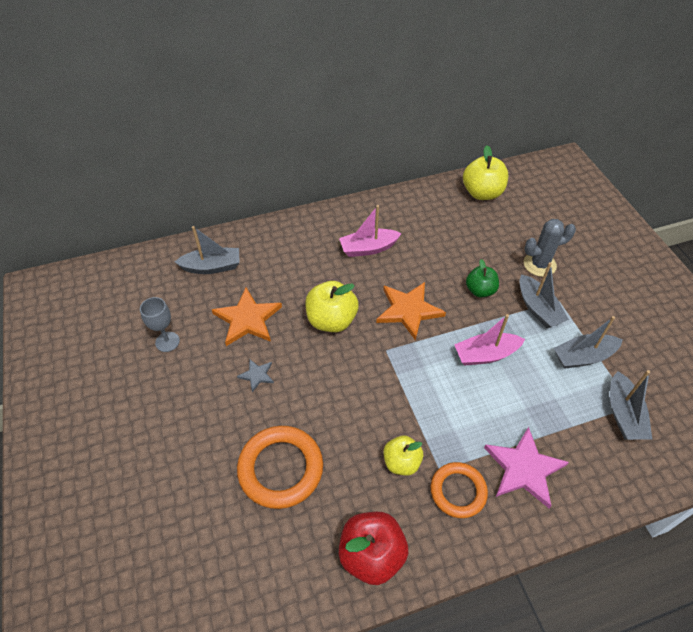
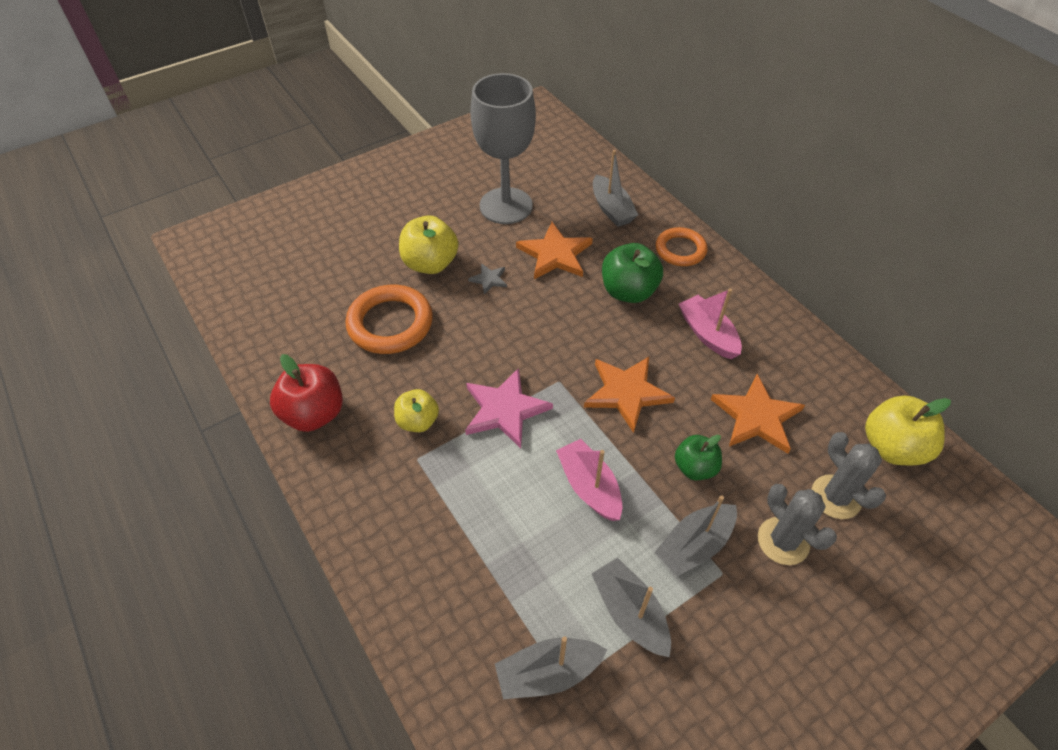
camera: 75 degrees right, 0 degrees up
(167, 342) = (506, 206): grey goblet -> grey goblet, size x2.19
(310, 281) = (628, 291): none -> green apple
(331, 320) = (581, 323): yellow apple -> yellow apple (430, 264)
(446, 246) = (756, 417): none -> orange star
(458, 491) = (394, 480): orange ring -> orange ring (680, 250)
(512, 230) = (836, 497): none -> grey cactus
(524, 468) = (436, 547): pink star -> pink star (505, 410)

